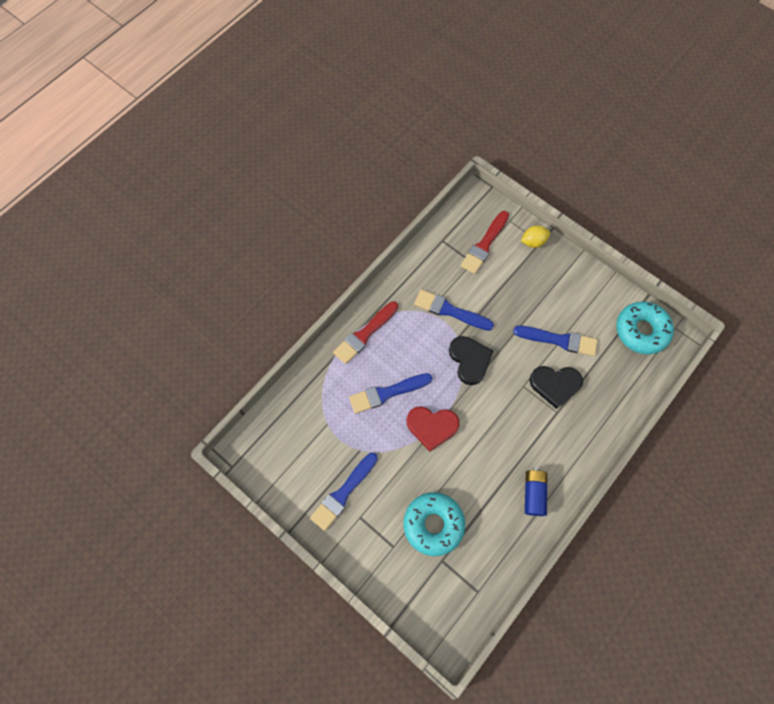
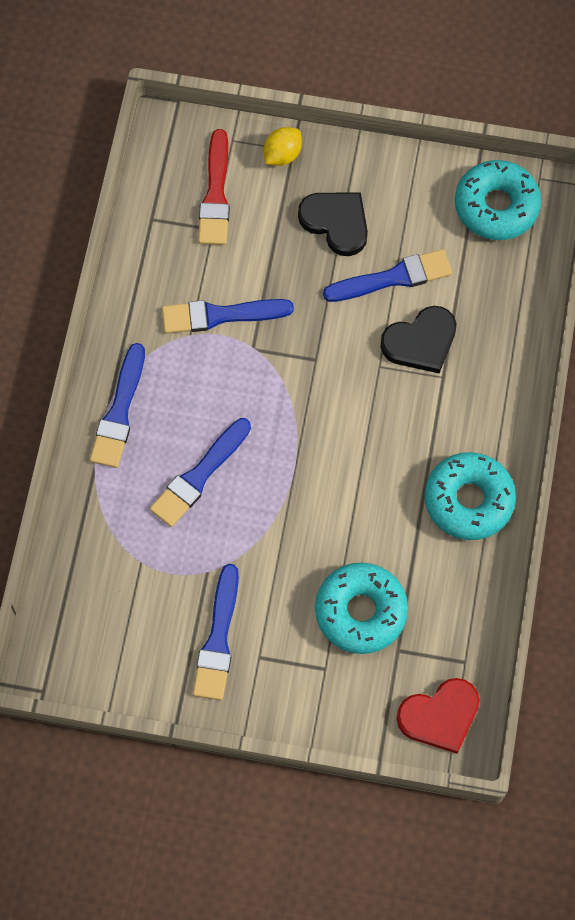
camera: 30 degrees left, 0 degrees up
(364, 334) = (119, 412): red brush -> blue brush
(432, 426) = (286, 487): red heart -> red heart (440, 716)
(469, 360) = (287, 370): black heart -> black heart (336, 222)
(533, 493) = (468, 500): blue battery -> turquoise donut

